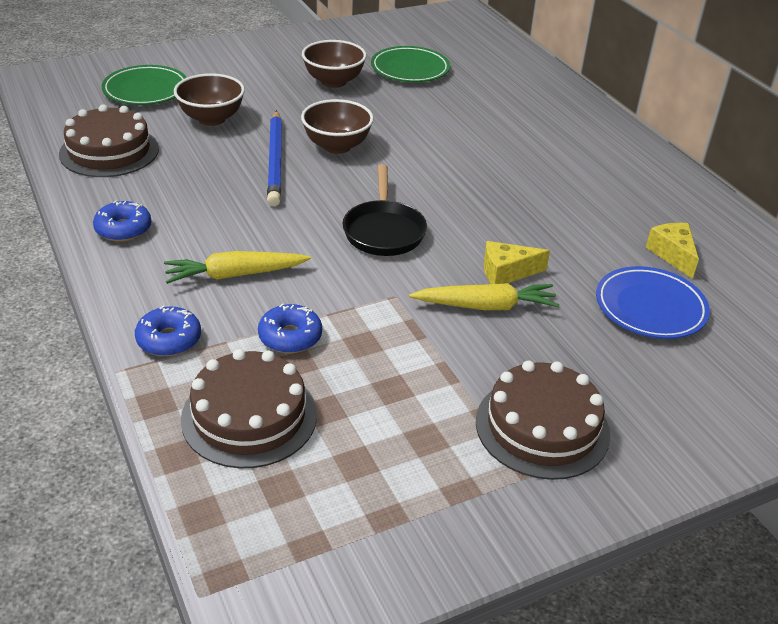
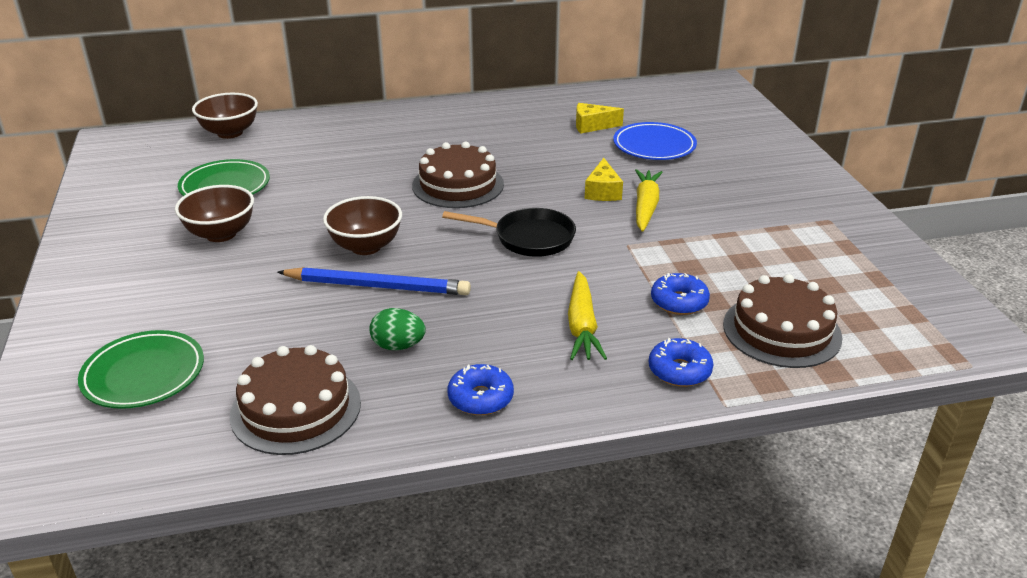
camera: 75 degrees left, 5 degrees down
(190, 182) = (398, 346): none -> green egg
(211, 119) = (257, 324): brown bowl -> brown bowl (230, 133)
(542, 427) = (782, 207): brown cake -> brown cake (458, 185)

